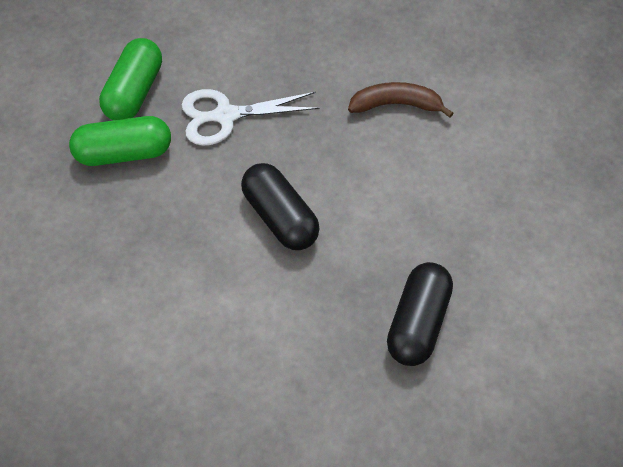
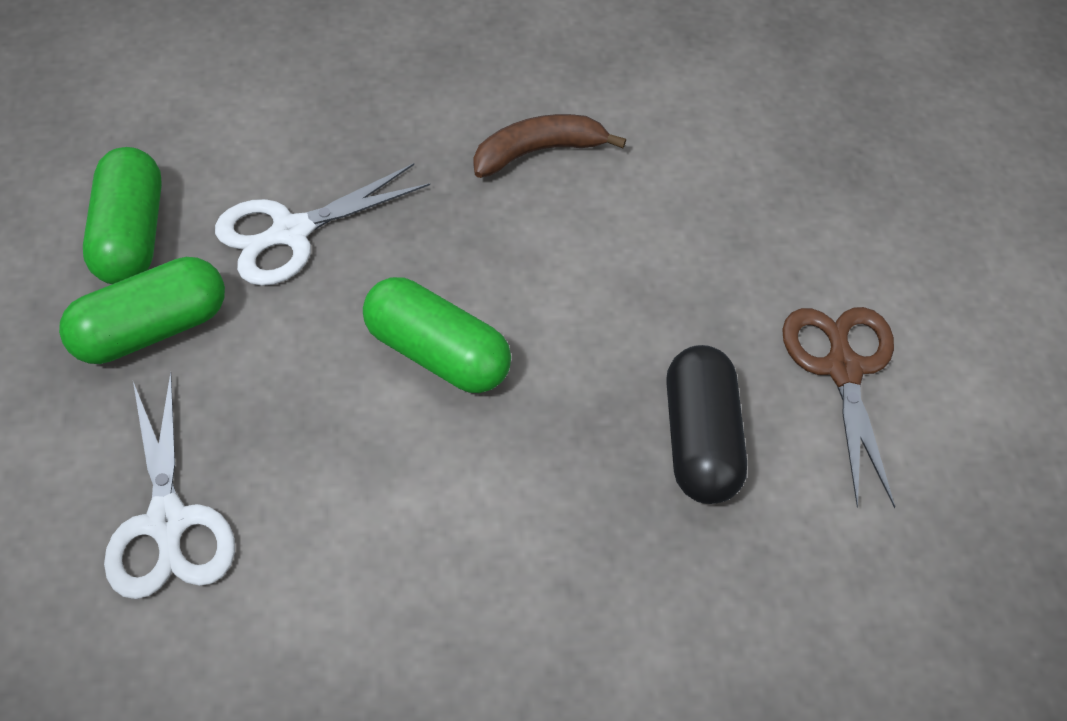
camera: 25 degrees left, 5 degrees down
(90, 270) = (168, 522): none -> white scissors
(280, 217) = (437, 353): black capsule -> green capsule
(531, 305) = (843, 369): none -> brown scissors

